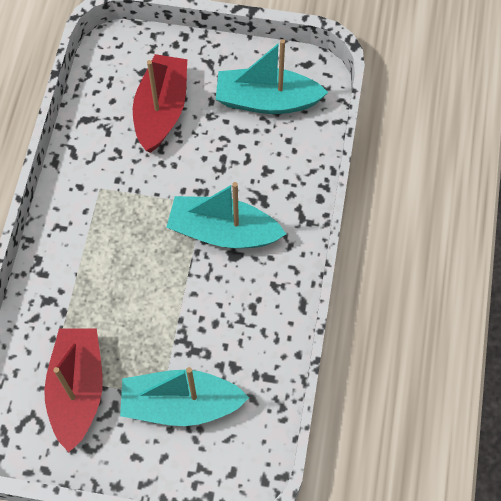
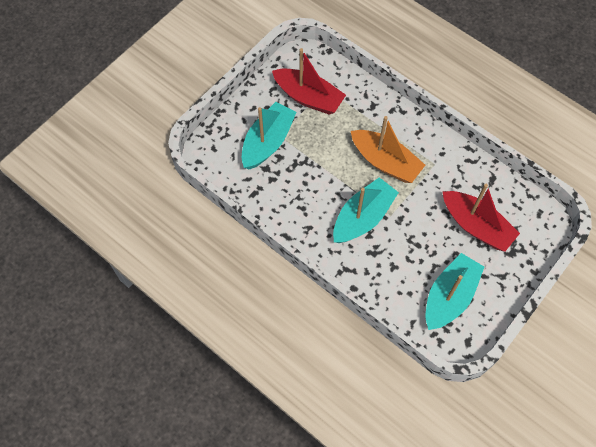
camera: 120 degrees right, 0 degrees up
(129, 244) = (385, 162): none -> orange boat

